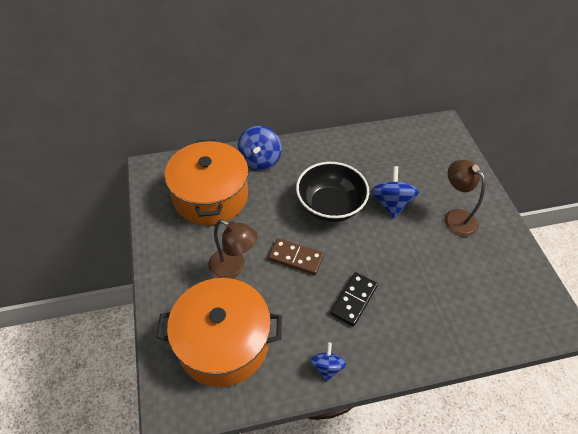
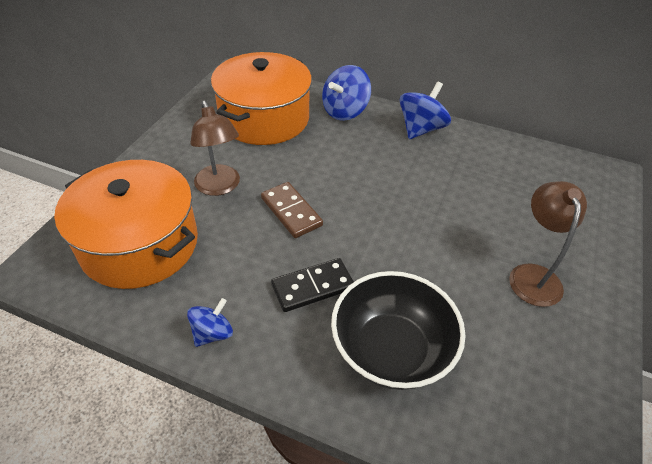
camera: 35 degrees right, 5 degrees down
(330, 206) = (379, 184): black bowl -> black bowl (391, 350)
(391, 203) = (457, 218): blue spinning top -> blue spinning top (421, 129)

